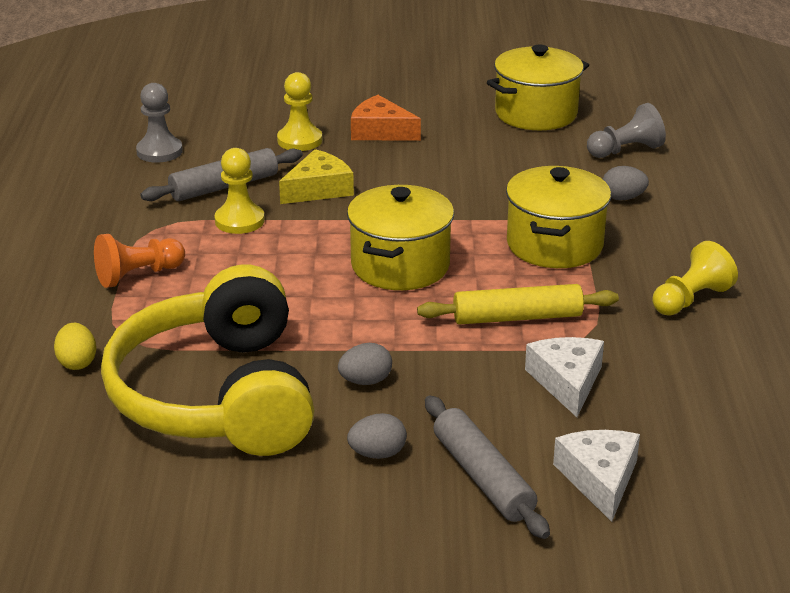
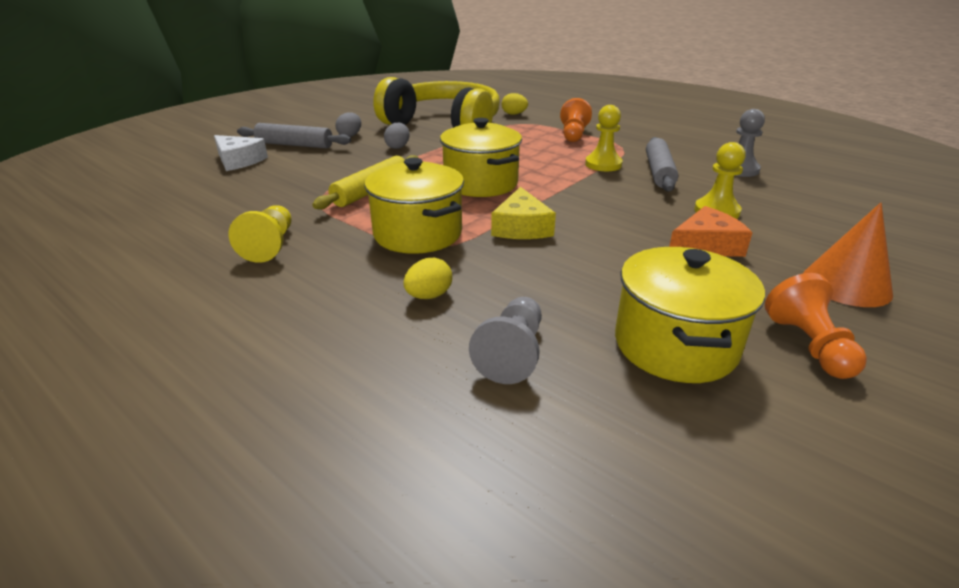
camera: 130 degrees right, 0 degrees up
(319, 189) = (619, 194): yellow cheese -> yellow cheese (521, 227)
(374, 83) = (846, 284): none -> orange cone
(474, 83) = (809, 345): none -> orange pawn
(567, 381) = (300, 180): white cheese -> none
(623, 198) = (429, 296): grey egg -> yellow egg

